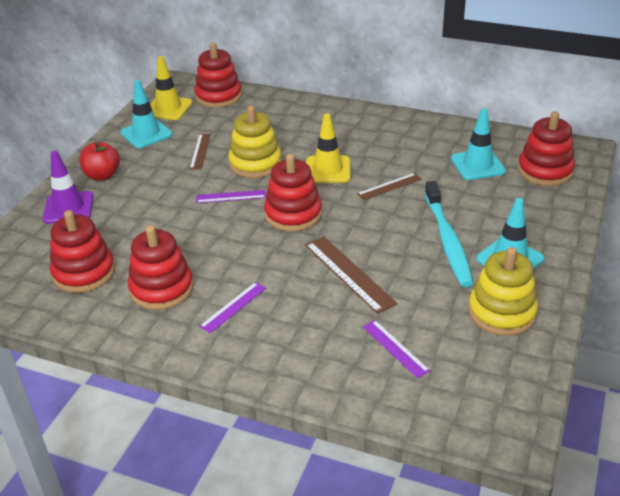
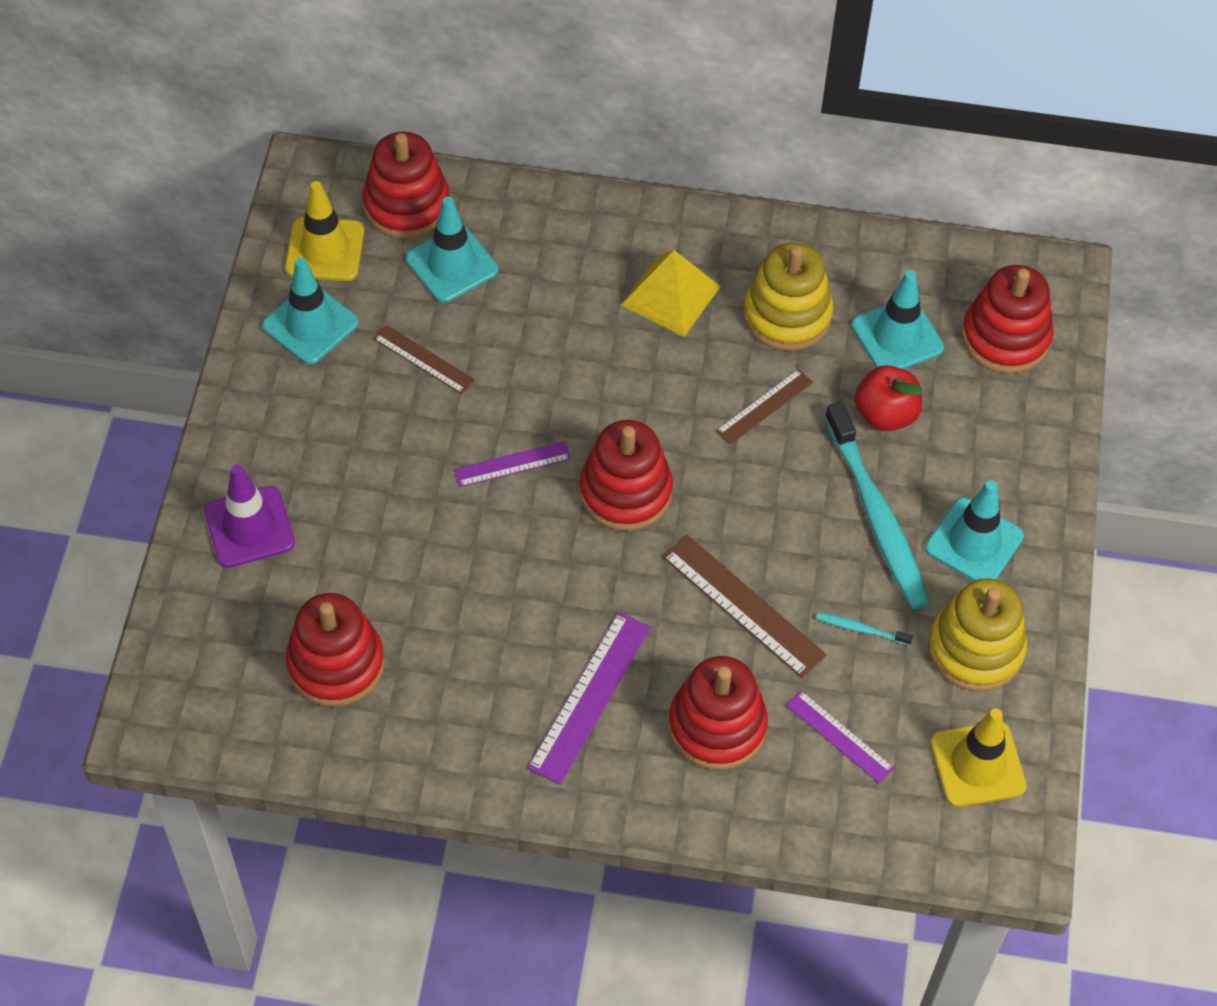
camera: 15 degrees left, 20 degrees up
(102, 175) = (275, 442): red apple -> red apple (885, 414)
(162, 289) = (470, 678): red stacking toy -> red stacking toy (717, 726)
(200, 151) = (423, 359): brown ruler -> brown ruler turned 45 degrees counterclockwise
(232, 118) = (452, 265): none -> turquoise traffic cone
(233, 307) = (590, 697): purple ruler -> purple ruler, size x1.61
(255, 163) = (529, 379): yellow stacking toy -> yellow stacking toy (787, 315)
(328, 170) = (655, 379): yellow traffic cone -> yellow traffic cone (977, 764)
(348, 139) = (670, 295): none -> yellow pyramid
(424, 293) = (861, 629): none -> turquoise toothbrush

